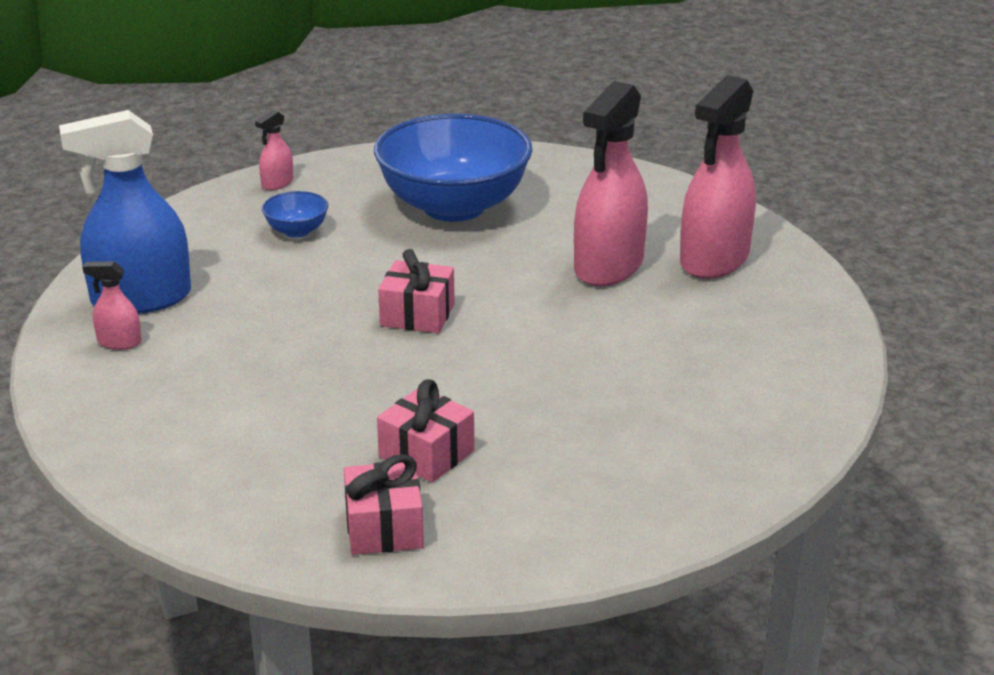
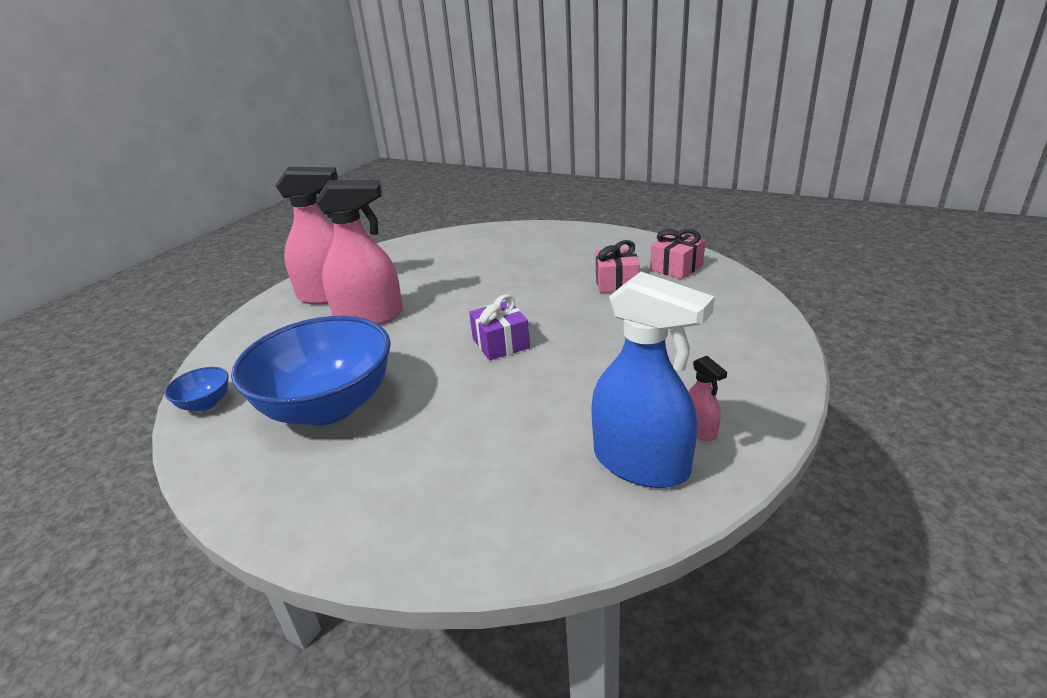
camera: 125 degrees left, 0 degrees up
(277, 183) = (357, 534): pink spray bottle -> none
(297, 231) = (443, 457): blue bowl -> blue bowl (205, 404)
(417, 315) = (500, 343): pink gift -> purple gift

